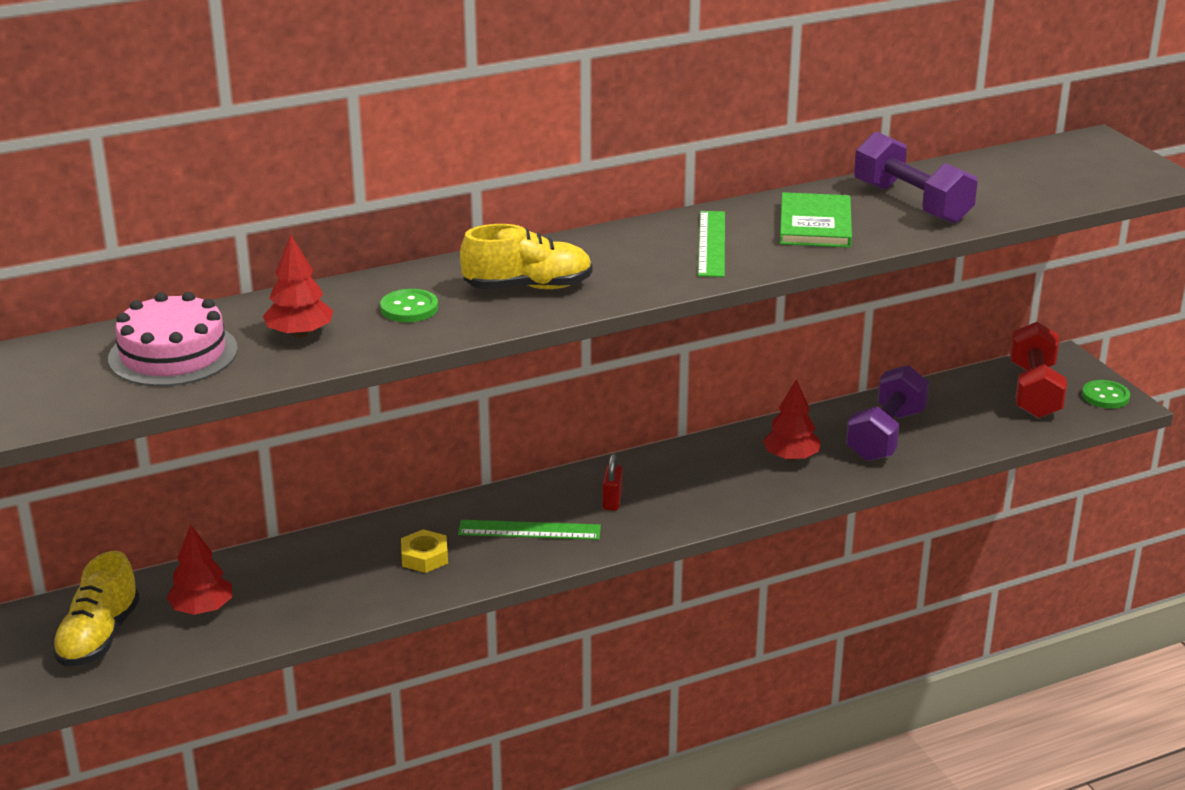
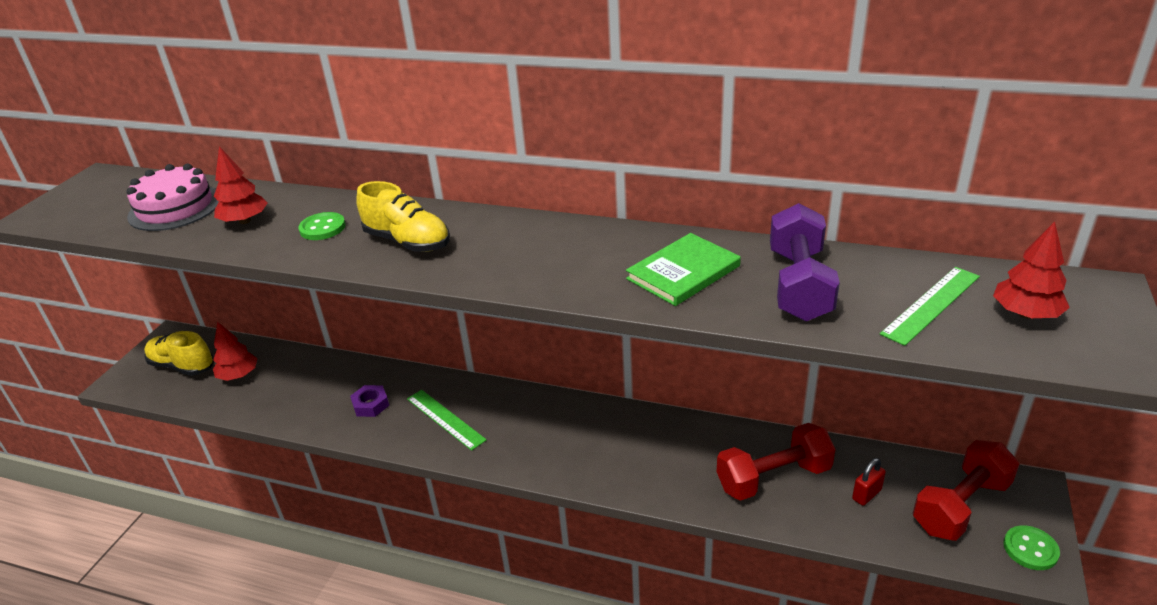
camera: 45 degrees right, 5 degrees up
(99, 637) = (182, 366): yellow shoe -> yellow shoe turned 60 degrees clockwise
(424, 557) = (371, 405): yellow nut -> purple nut
(612, 501) = (518, 425): red padlock -> red padlock (866, 494)
(711, 243) = (579, 257): green ruler -> green ruler (931, 304)
(791, 457) = (676, 457): red tree -> red tree (1025, 314)
(886, 435) = (773, 478): purple dumbbell -> red dumbbell

